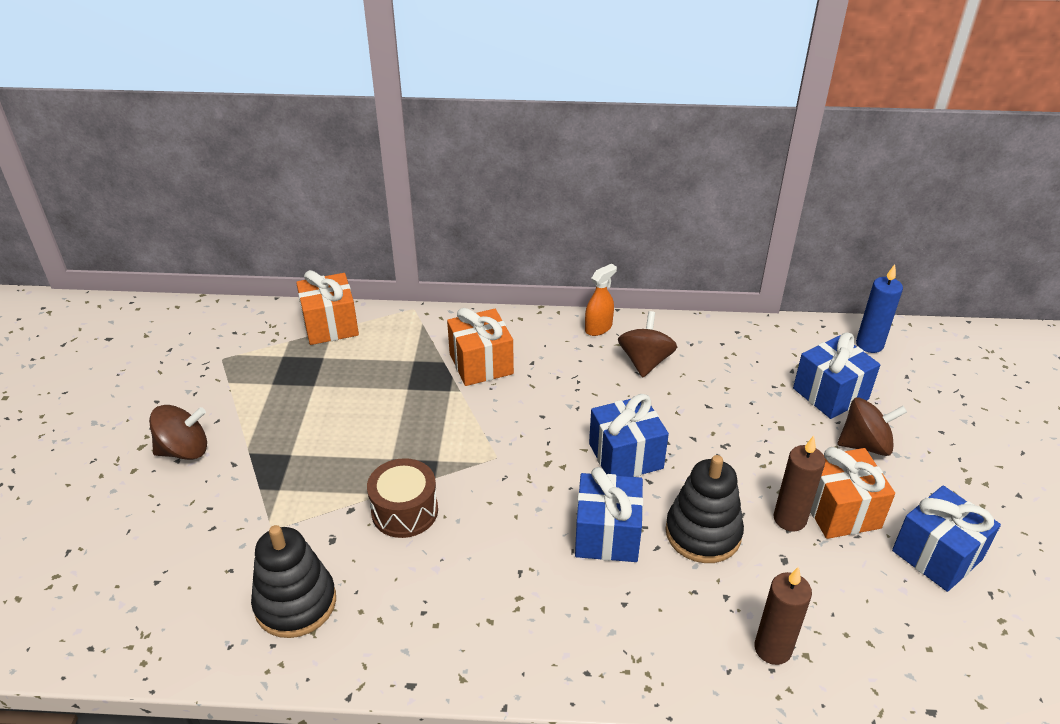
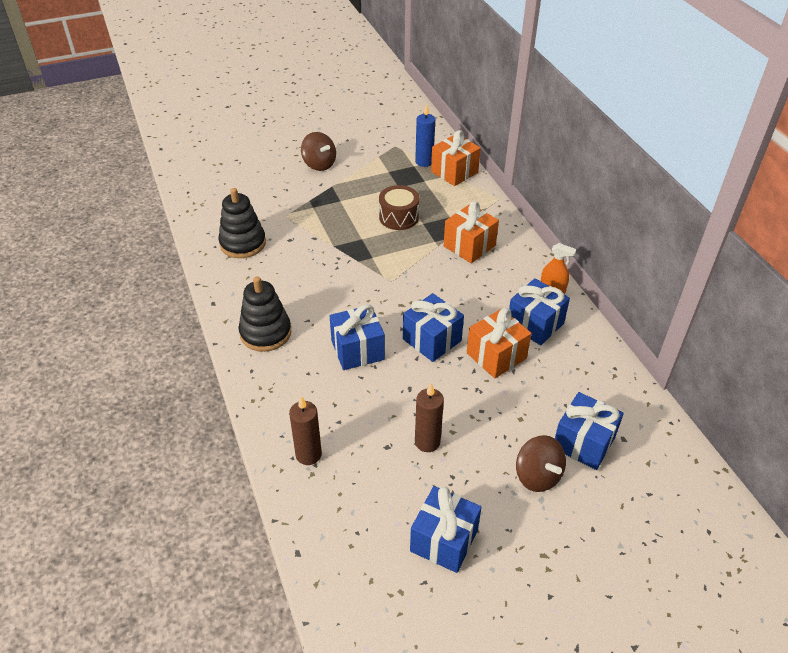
camera: 65 degrees right, 5 degrees up
(405, 511) = (325, 258): brown drum -> brown drum (399, 217)
(645, 362) = (535, 324): brown spinning top -> blue gift
(703, 533) = (386, 397): black stacking toy -> black stacking toy (265, 333)
(839, 510) = (454, 471): orange gift -> orange gift (496, 356)
(869, 344) = (672, 460): blue candle -> blue candle (424, 162)

